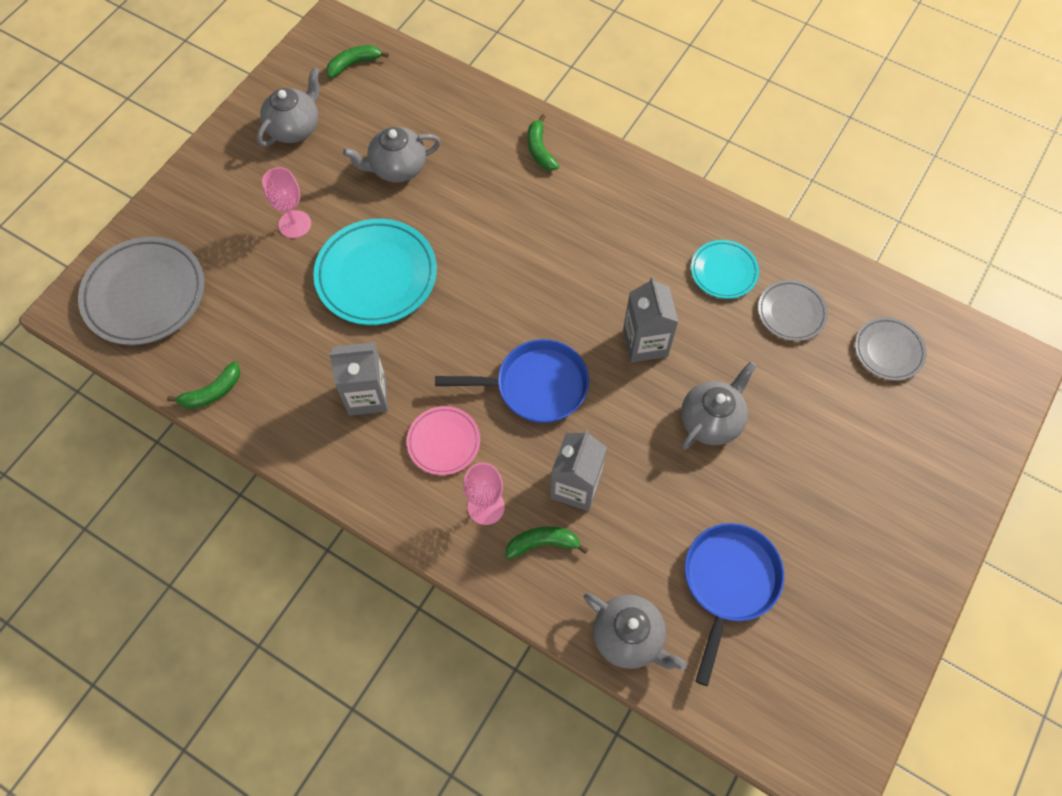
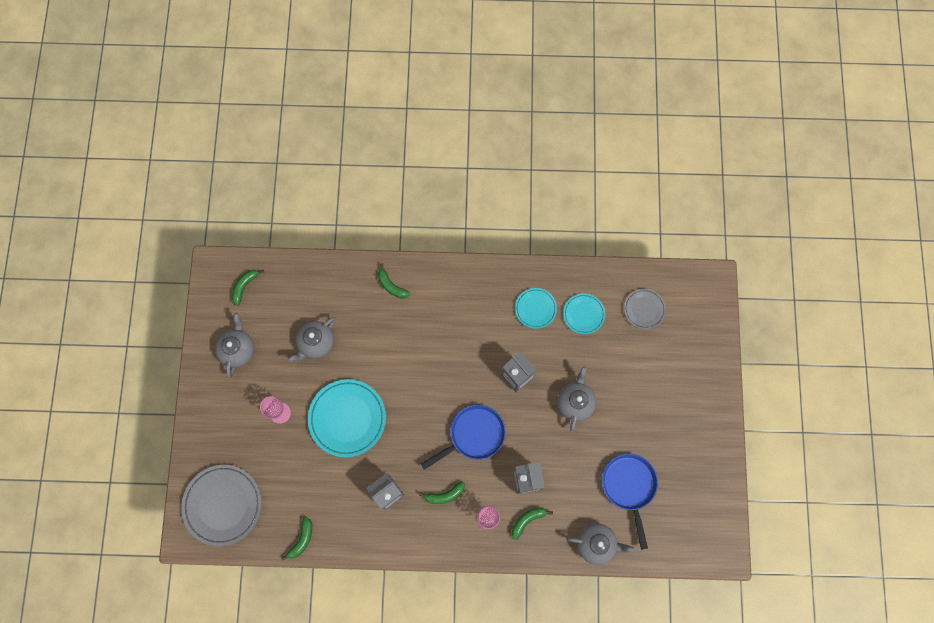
camera: 30 degrees left, 10 degrees up
(443, 442) = (444, 495): pink plate -> green banana
(791, 312) = (583, 314): grey plate -> turquoise plate

